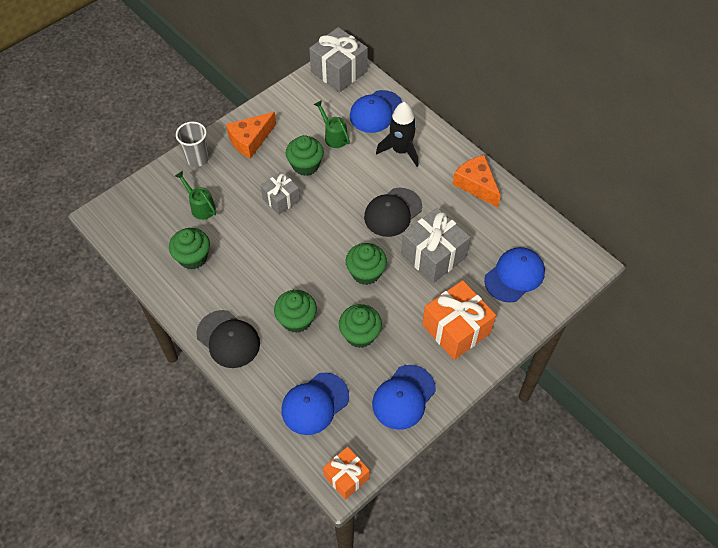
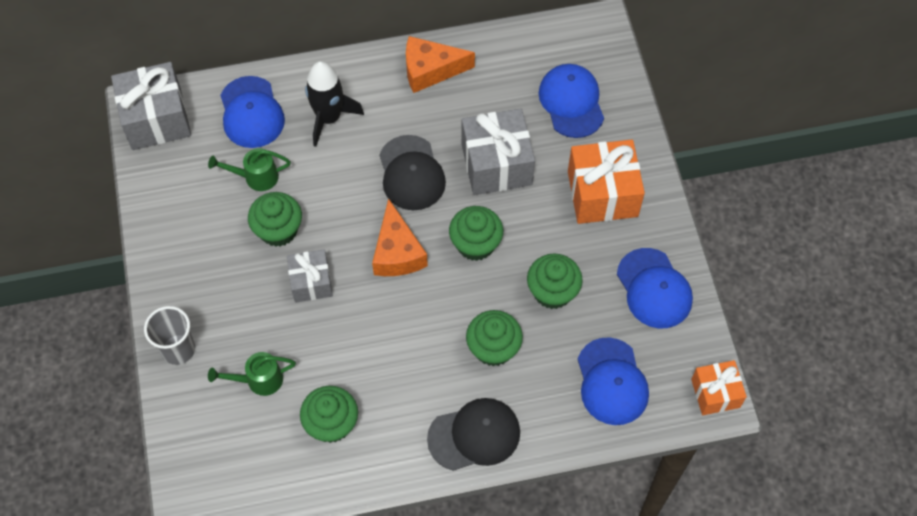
camera: 60 degrees left, 5 degrees up
(250, 140) = (193, 273): orange cheese -> orange cheese (397, 252)

